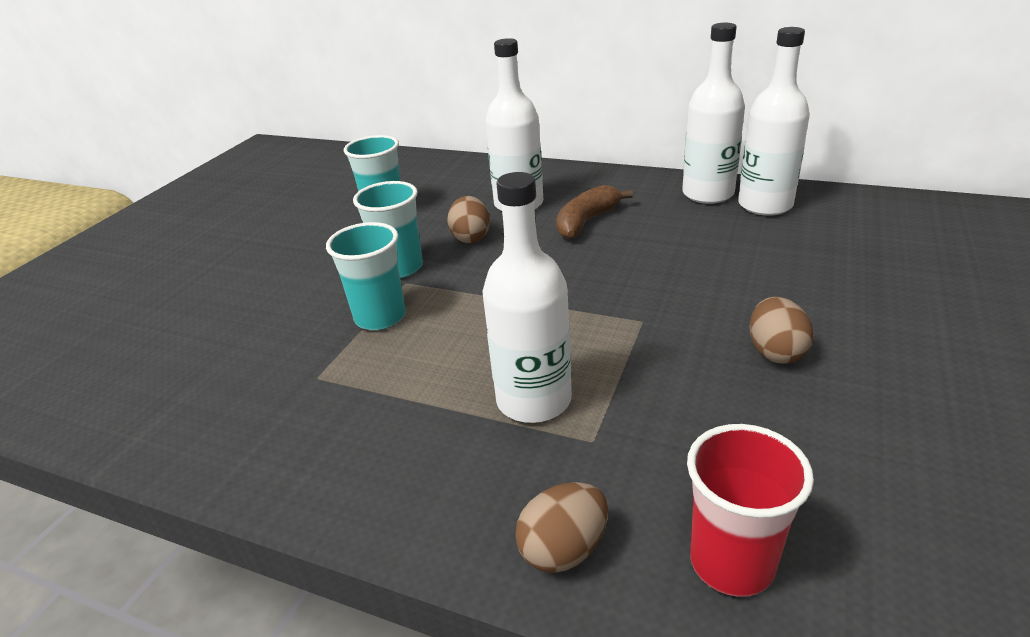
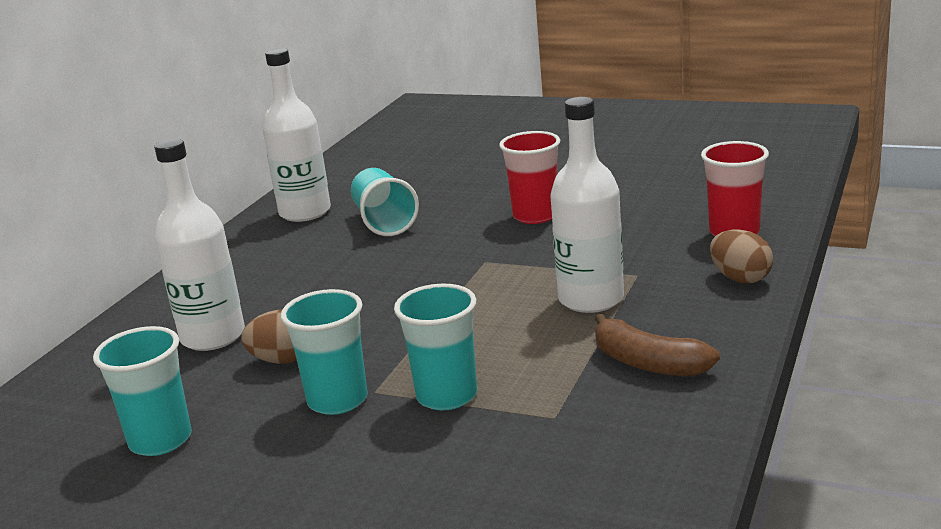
camera: 90 degrees left, 10 degrees down
(586, 221) = (285, 293): brown banana -> brown banana (648, 363)
(708, 194) = (263, 235): white bottle -> none
(746, 250) = (384, 222): none -> turquoise cup
(775, 352) = (535, 216): brown egg -> red cup

